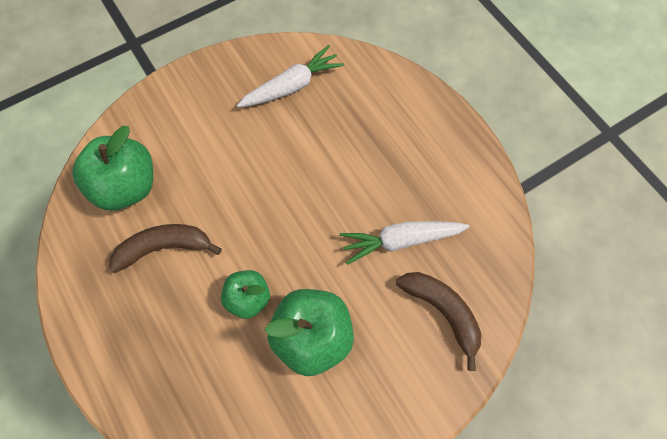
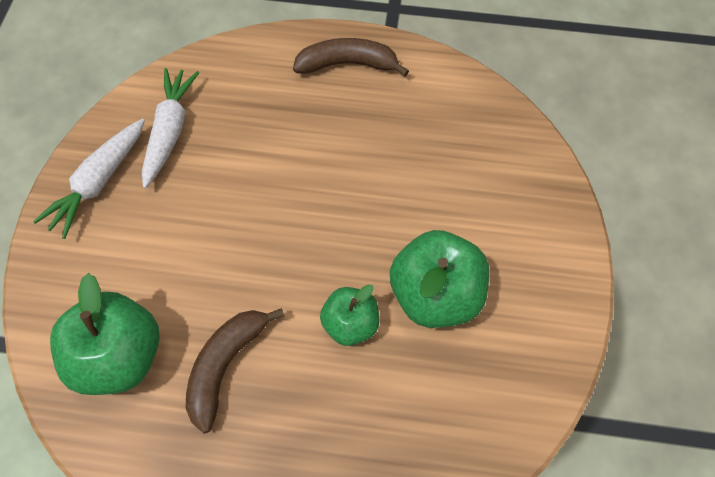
camera: 50 degrees left, 5 degrees down
(401, 240) = (409, 160): white carrot -> white carrot (99, 182)
(442, 312) = (500, 178): brown banana -> brown banana (347, 64)

